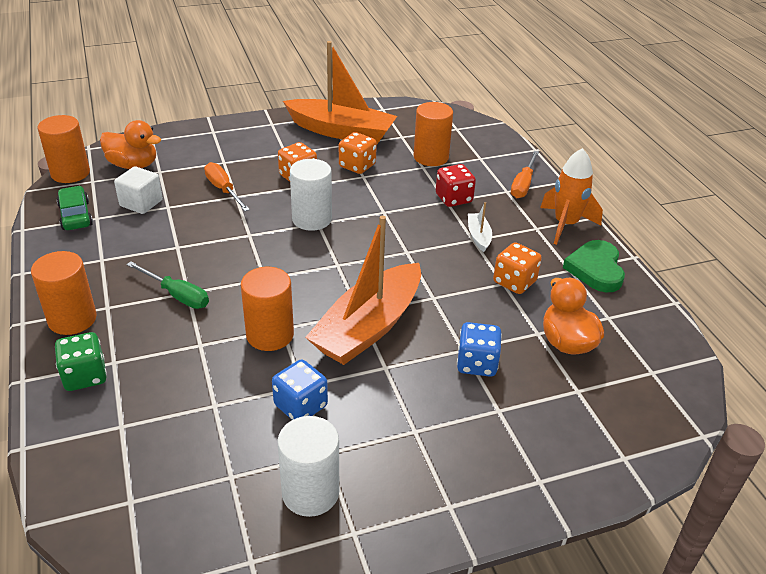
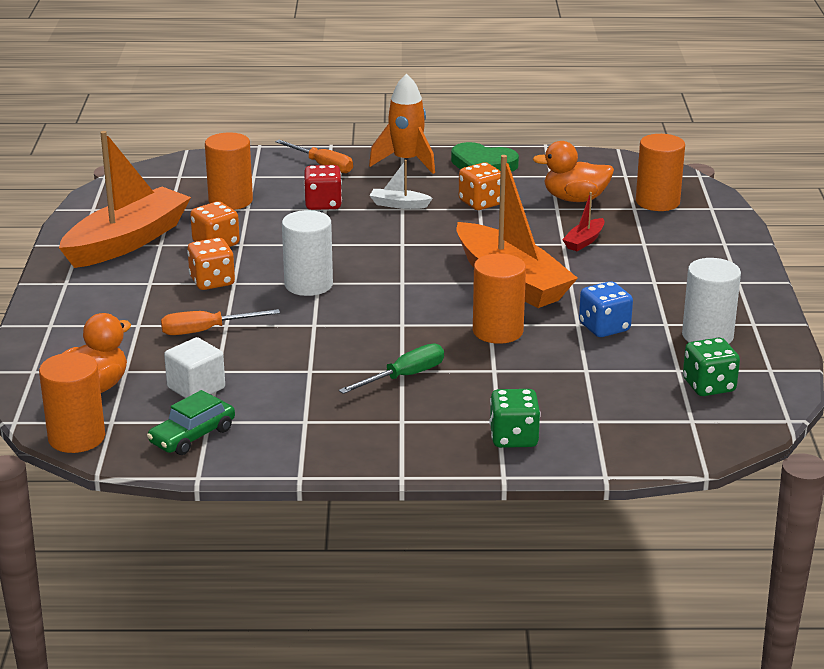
camera: 70 degrees left, 10 degrees down
(72, 319) = (413, 443): orange cylinder -> orange cylinder (657, 202)
(76, 215) = (192, 436): green car -> green car turned 45 degrees counterclockwise
(202, 507) = (709, 386): none -> green dice
(477, 363) = (584, 241): blue dice -> red boat

